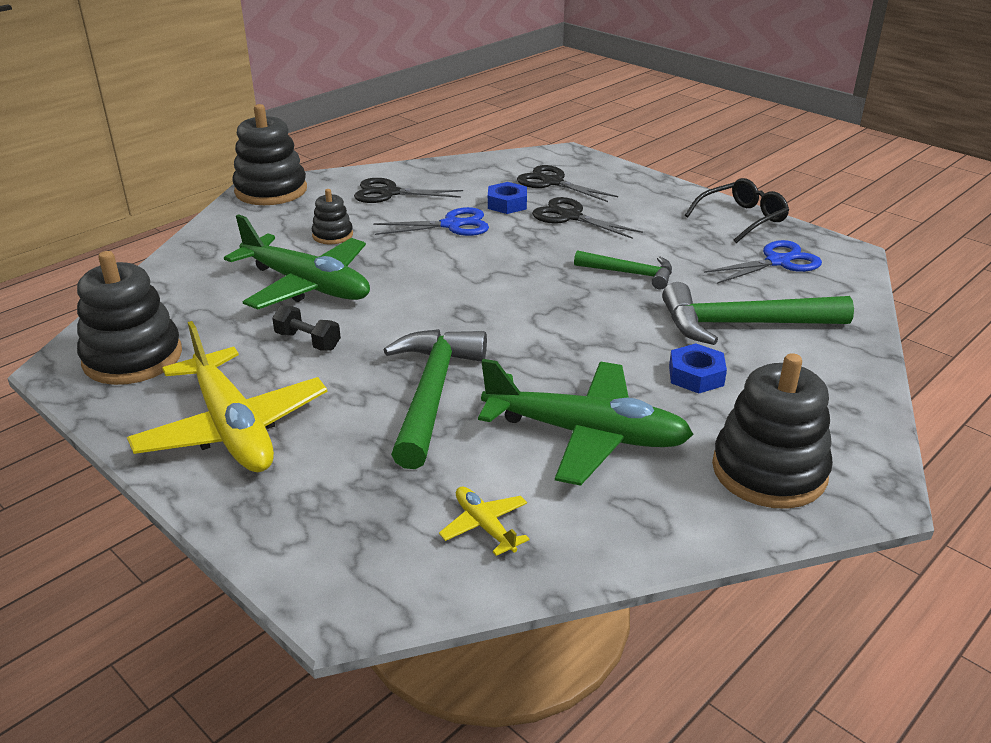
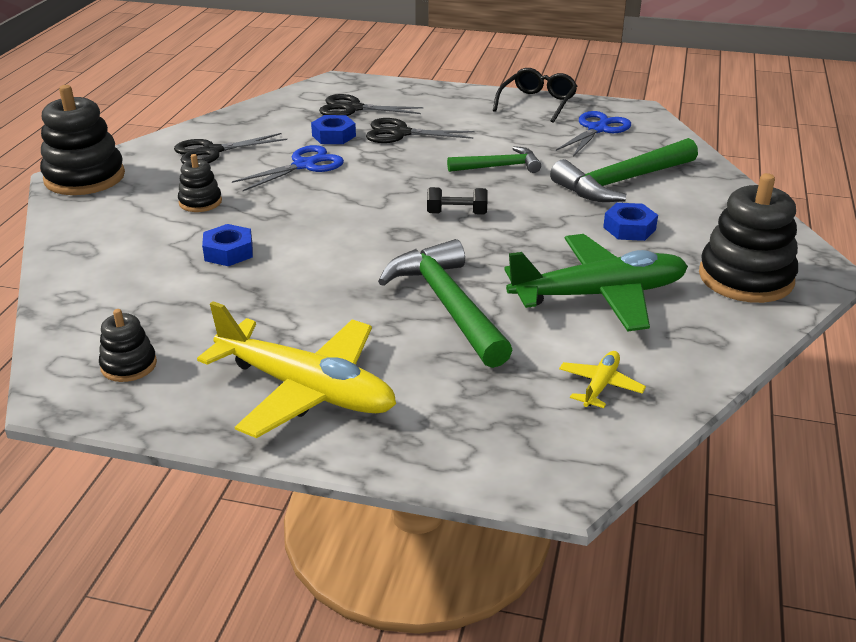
camera: 30 degrees left, 0 degrees up
(133, 357) = (129, 365): black stacking toy -> black stacking toy, size x0.52
(307, 285) = (228, 252): green plane -> blue nut
(308, 341) = (288, 298): black dumbbell -> black dumbbell (457, 213)
(485, 526) = (600, 385): yellow plane -> yellow plane turned 90 degrees clockwise

